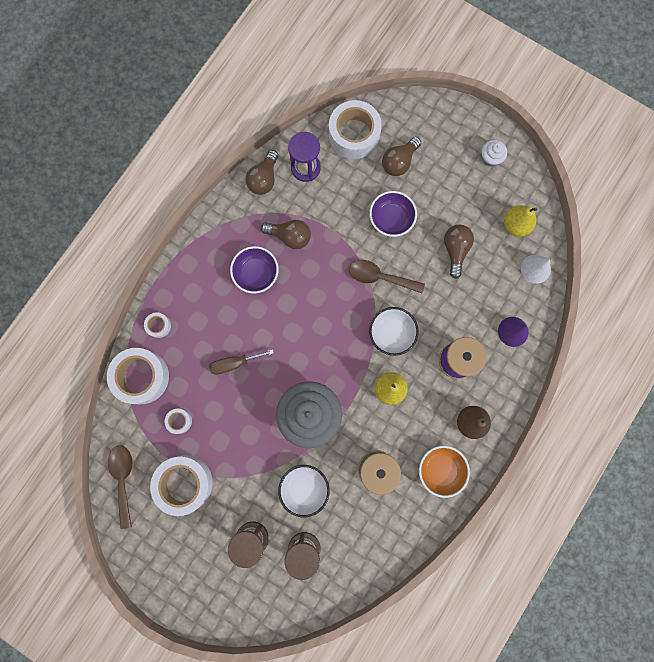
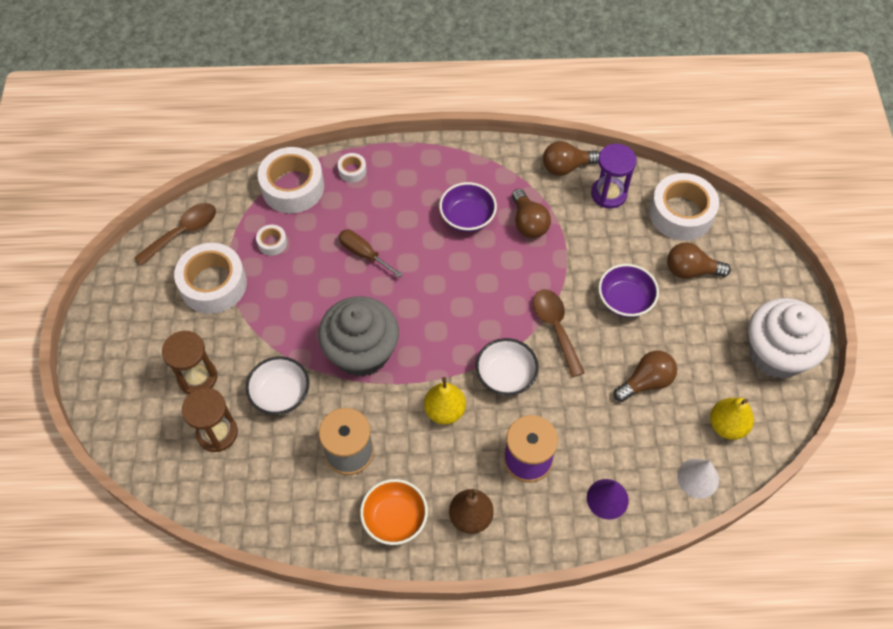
camera: 55 degrees right, 20 degrees down
(490, 158) = (776, 353): white cupcake -> white cupcake, size x2.32

